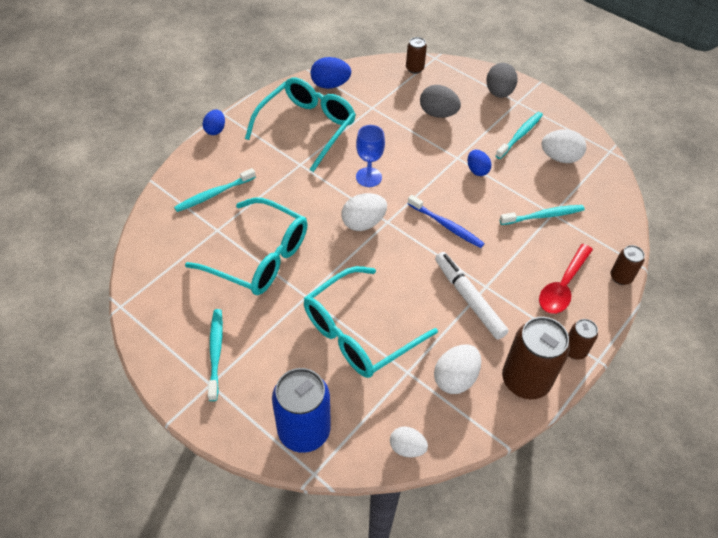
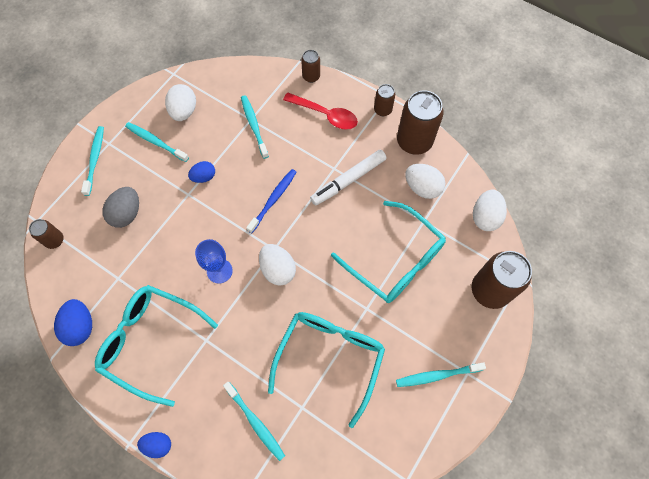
camera: 95 degrees left, 15 degrees up
(304, 431) = (490, 290): blue can -> brown can
(407, 448) = (485, 217): white egg -> white egg, size x1.51
(499, 93) = (95, 159): grey egg -> turquoise toothbrush

